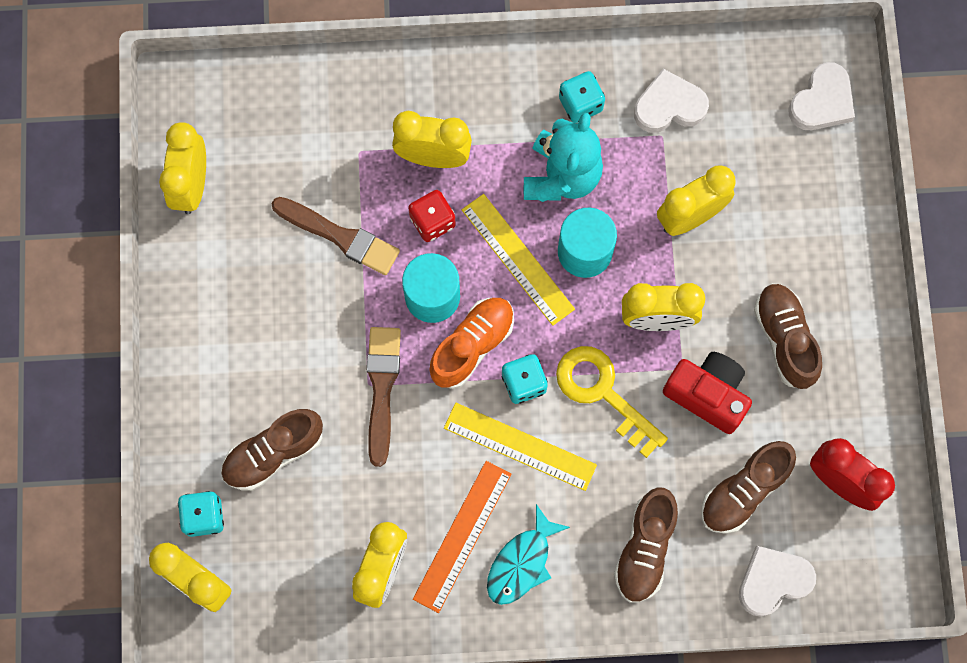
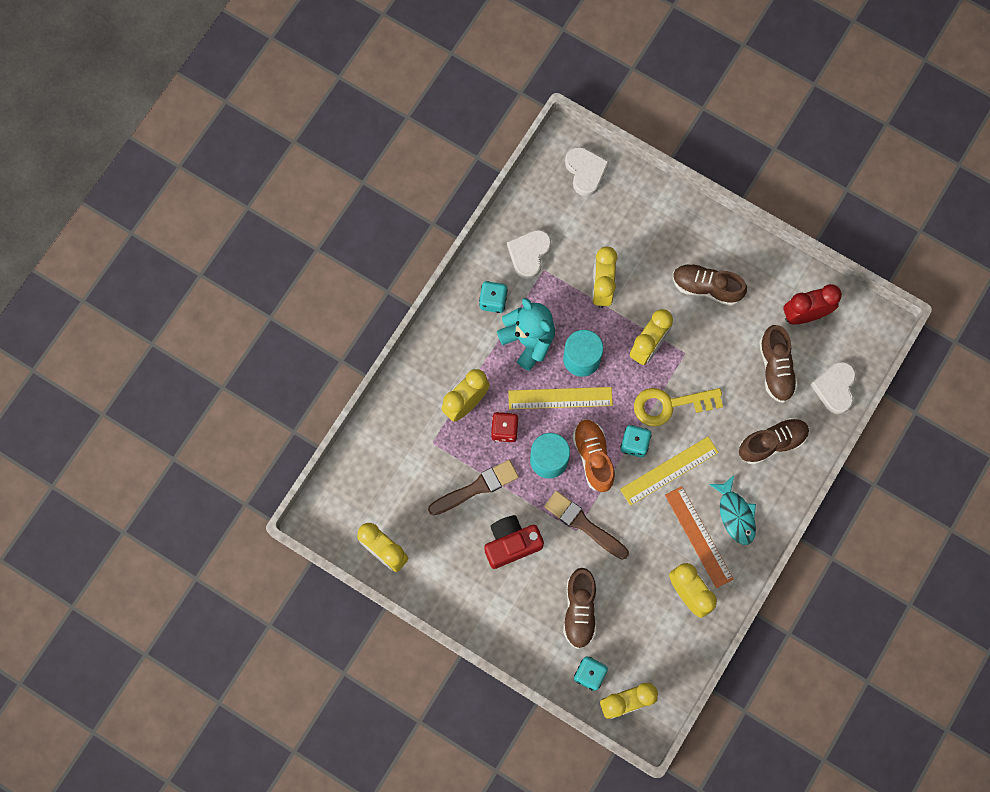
camera: 55 degrees left, 0 degrees up
(644, 549) = (772, 443): brown shoe -> brown shoe turned 75 degrees counterclockwise
(707, 394) = (709, 350): red camera -> red camera (511, 544)

